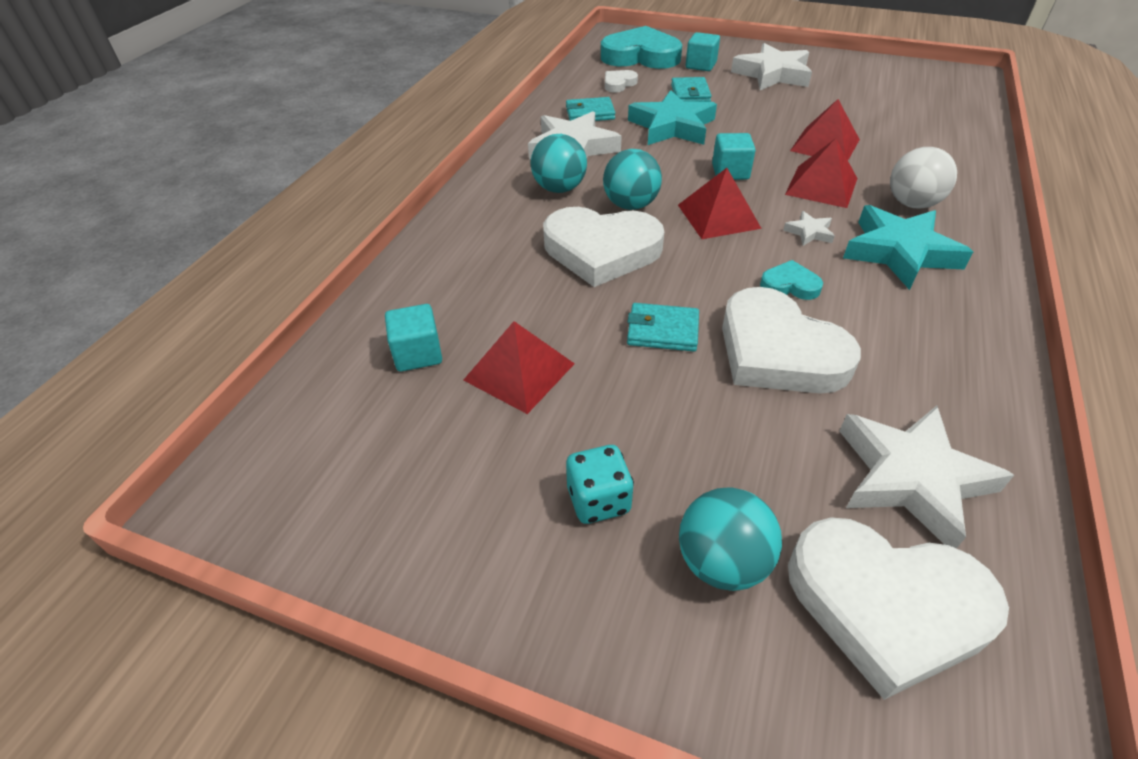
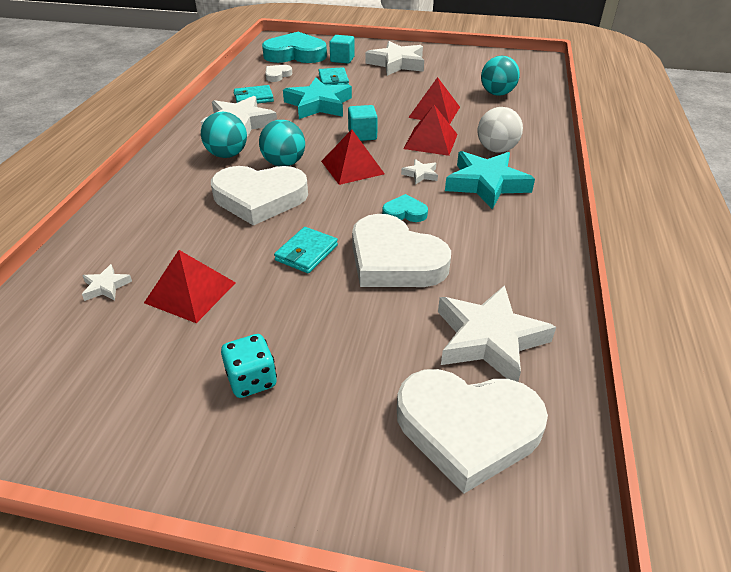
camera: 10 degrees left, 5 degrees down
(418, 354) = (106, 286): turquoise cube -> white star
(662, 331) = (306, 253): turquoise wallet -> turquoise wallet turned 60 degrees counterclockwise
(722, 562) = (347, 413): turquoise ball -> turquoise ball (497, 94)

